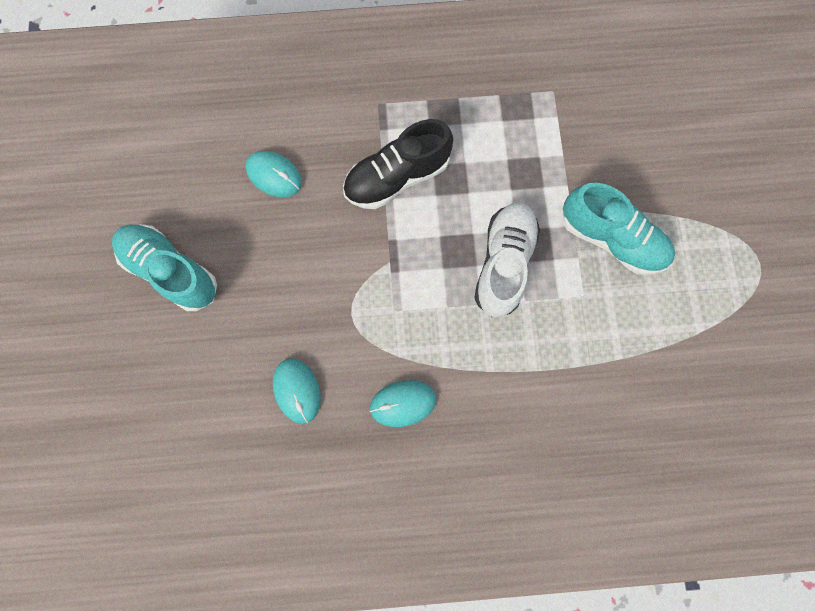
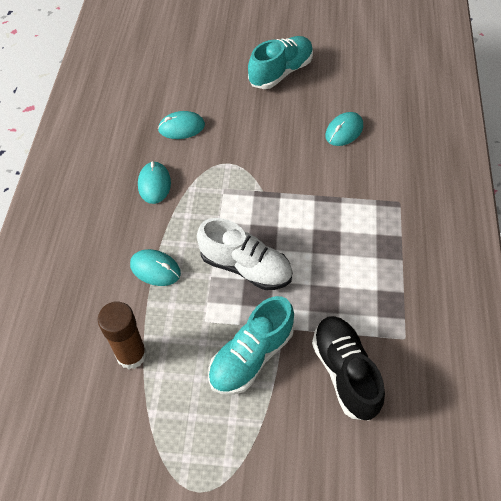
camera: 100 degrees right, 20 degrees down
(397, 177) = (332, 205): black shoe -> black shoe (345, 372)
(530, 368) = (155, 269): none -> turquoise mouse
(643, 367) = (131, 355): none -> brown glue stick

